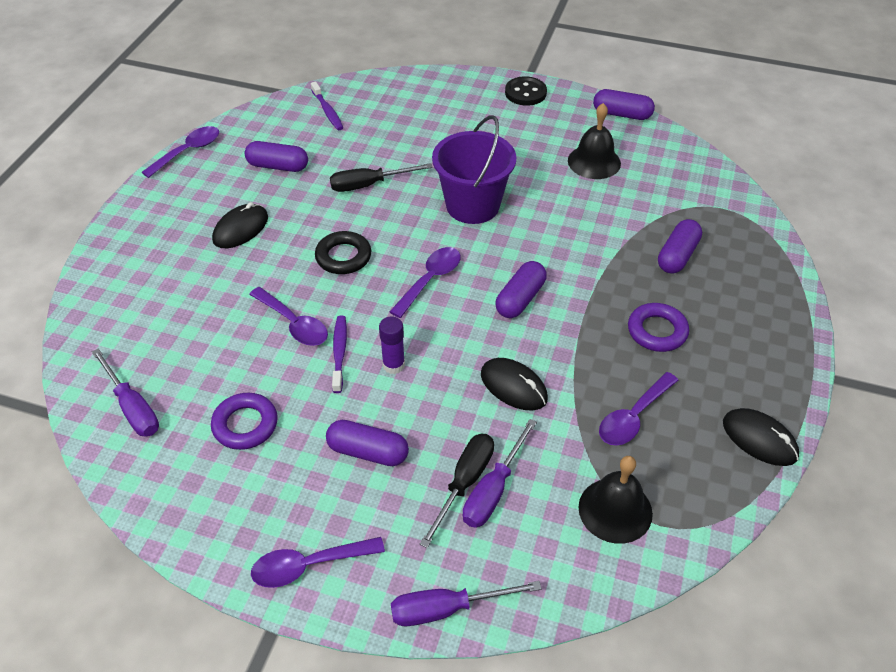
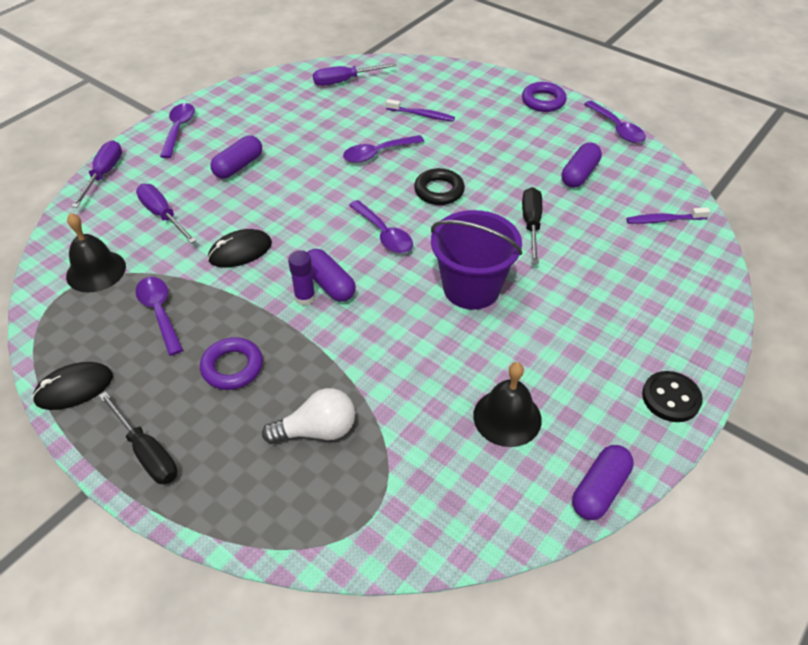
camera: 110 degrees right, 0 degrees up
(240, 229) = (500, 143): black mouse -> none
(245, 425) = (299, 120): purple ring -> purple ring (543, 101)
(339, 352) = (335, 170): purple toothbrush -> purple toothbrush (422, 115)
(393, 365) = (305, 193): purple glue stick -> purple glue stick (305, 298)
(464, 483) = (179, 203): black screwdriver -> black screwdriver (147, 452)
(677, 256) = (317, 430): purple capsule -> white light bulb

